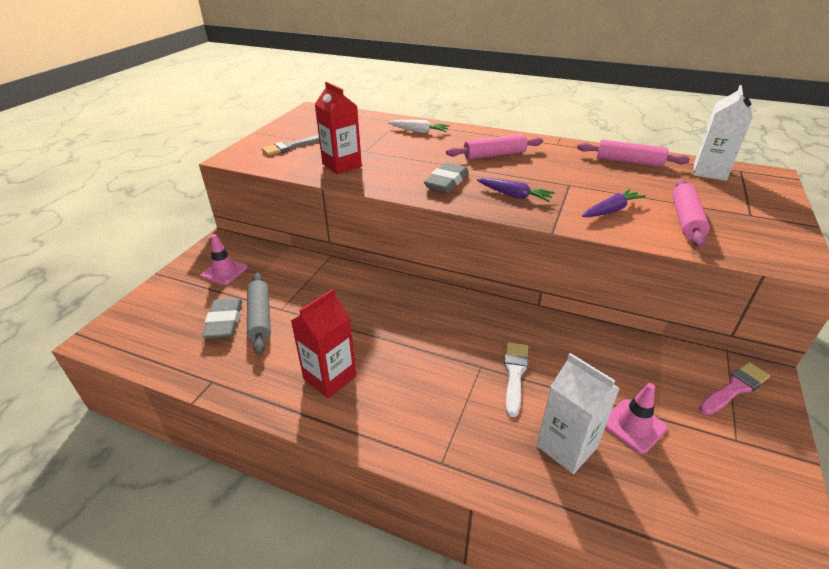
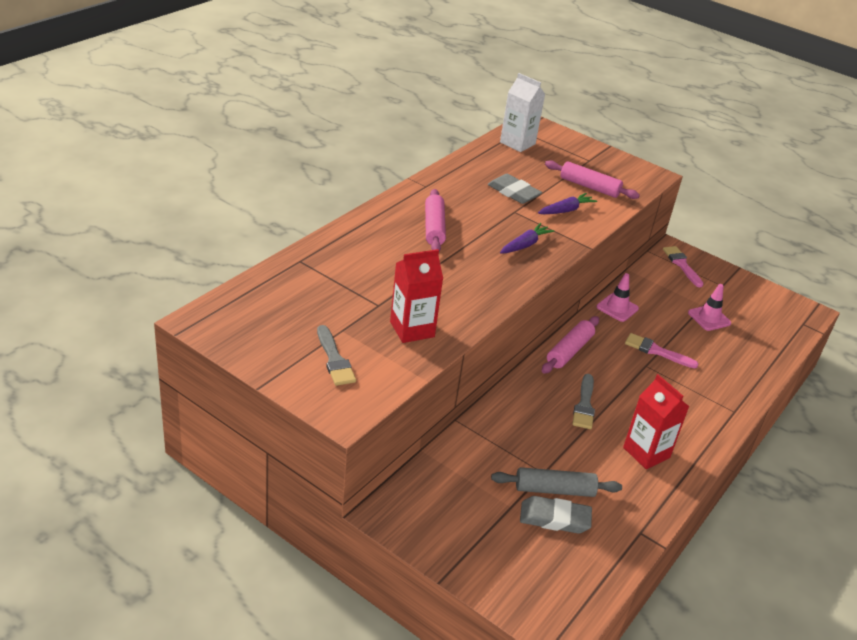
camera: 80 degrees left, 0 degrees up
(224, 271) = (458, 514): pink traffic cone -> pink traffic cone (617, 308)
(385, 324) = (584, 405): none -> grey brush
(419, 131) = (342, 255): white carrot -> none
(446, 182) = (482, 272): grey eraser -> grey eraser (513, 192)
(514, 374) = (656, 351): white brush -> pink brush
(566, 447) = (724, 352): white carton -> none
(611, 210) = (566, 210): purple carrot -> purple carrot turned 75 degrees clockwise
(629, 161) = (482, 167): pink rolling pin -> pink rolling pin (569, 351)

